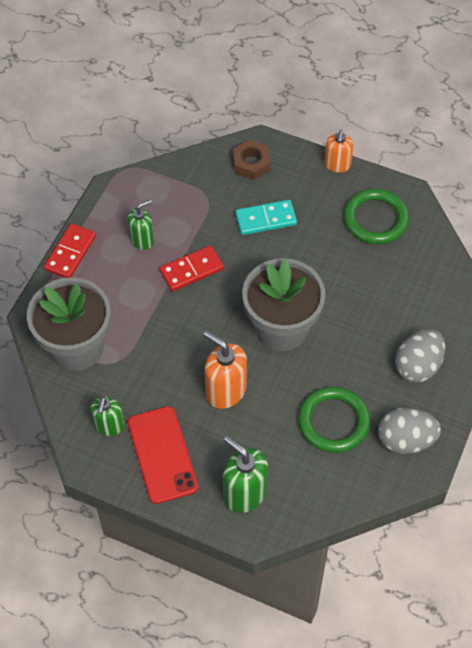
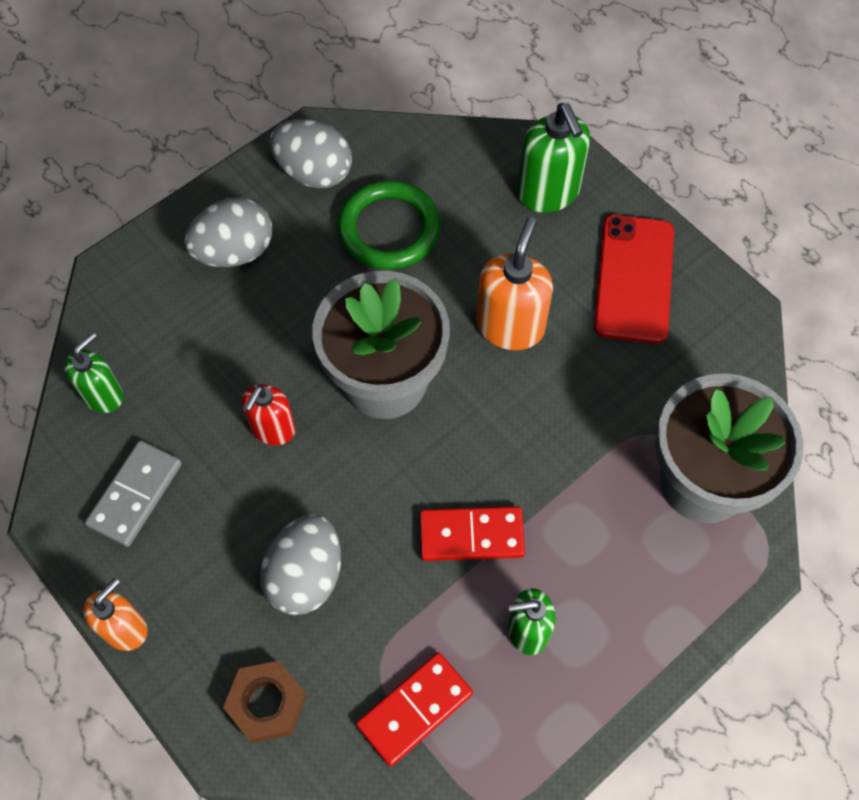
camera: 155 degrees left, 5 degrees up
(70, 253) = (659, 660): red domino -> red domino (414, 709)
(109, 426) = (693, 345): green soap dispenser -> green soap dispenser (103, 395)
(225, 390) = (510, 326): orange soap dispenser -> orange soap dispenser turned 135 degrees counterclockwise
(265, 219) = (306, 576): turquoise domino -> grey egg
(327, 278) = (273, 429): none -> red soap dispenser
(375, 219) = (135, 495): green ring -> grey domino

